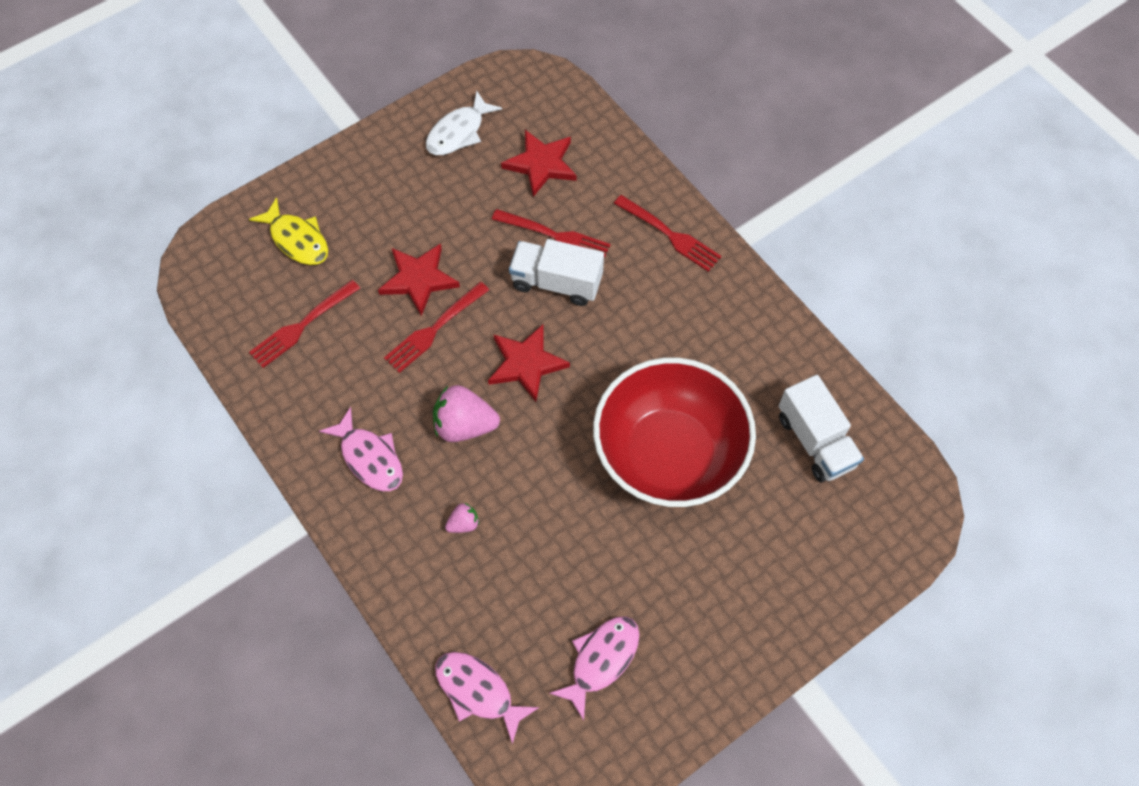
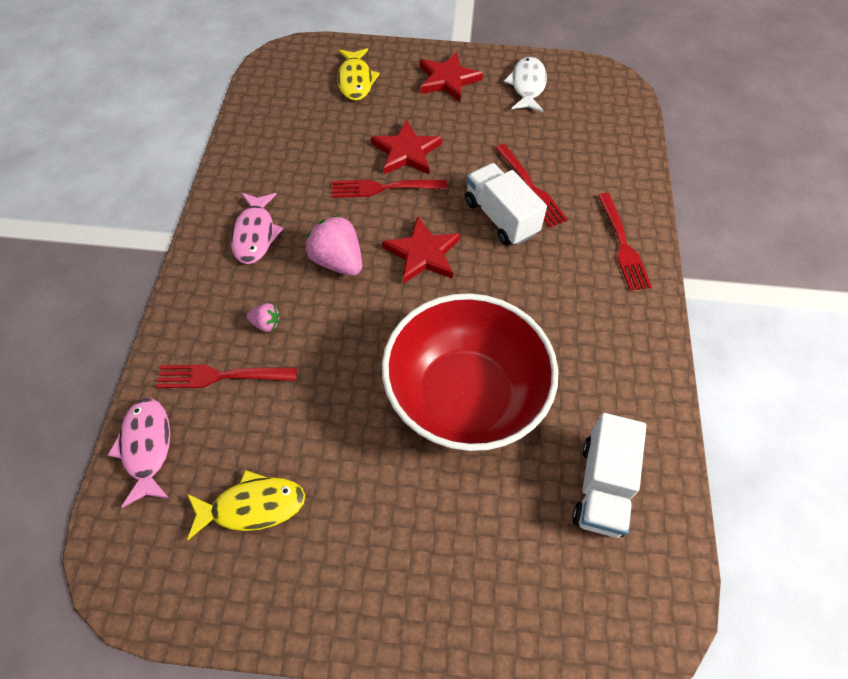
camera: 40 degrees right, 5 degrees down
(302, 326) = (303, 129): red fork -> red fork (221, 376)
(458, 132) = (527, 85): white fish -> white fish turned 105 degrees clockwise
(541, 164) = (567, 138): red star -> red star (447, 80)
(601, 660) = (253, 506): pink fish -> yellow fish

